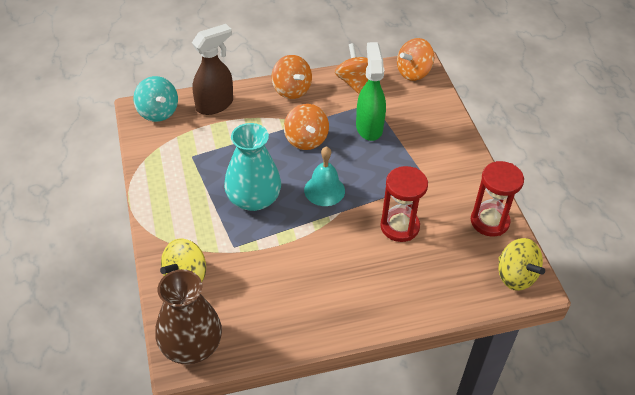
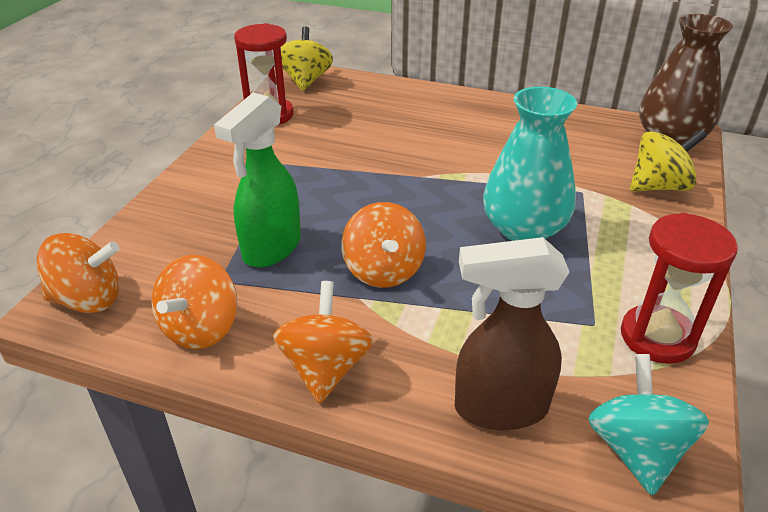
camera: 145 degrees left, 10 degrees down
(306, 140) = (383, 271): orange spinning top -> orange spinning top turned 150 degrees clockwise
(324, 190) = (418, 202): turquoise bell -> none
(399, 226) = (366, 142): red hourglass -> red hourglass (657, 337)

